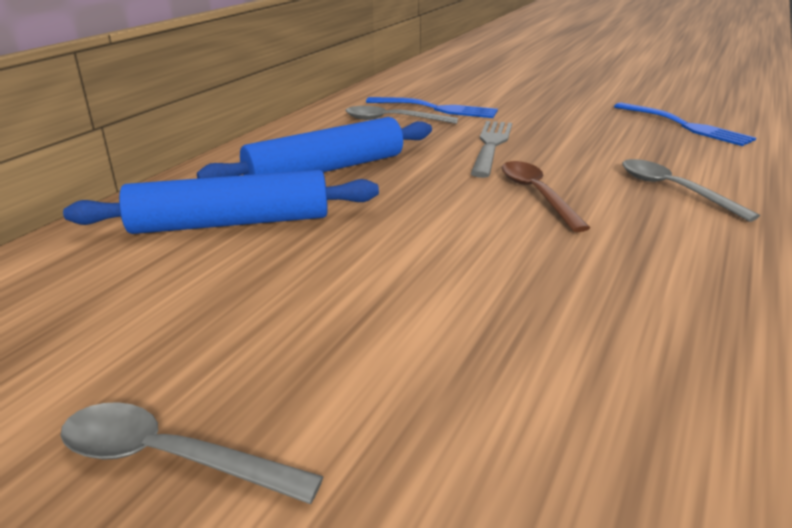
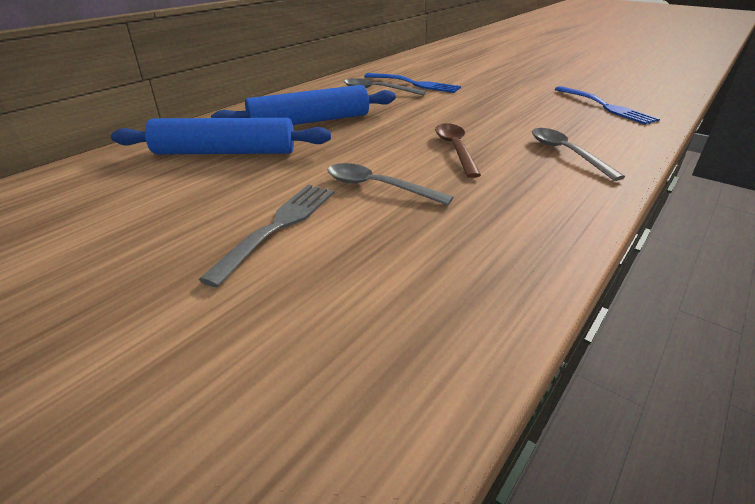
camera: 10 degrees right, 5 degrees up
(170, 458) = (107, 295): grey spoon -> grey spoon (378, 187)
(491, 145) = (441, 112): grey fork -> grey fork (279, 226)

